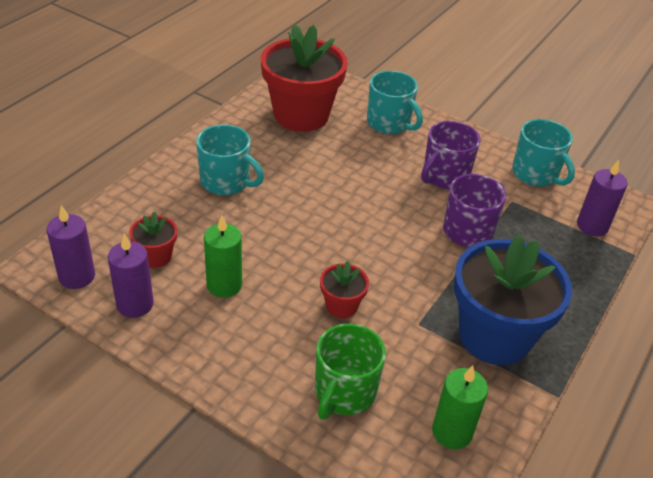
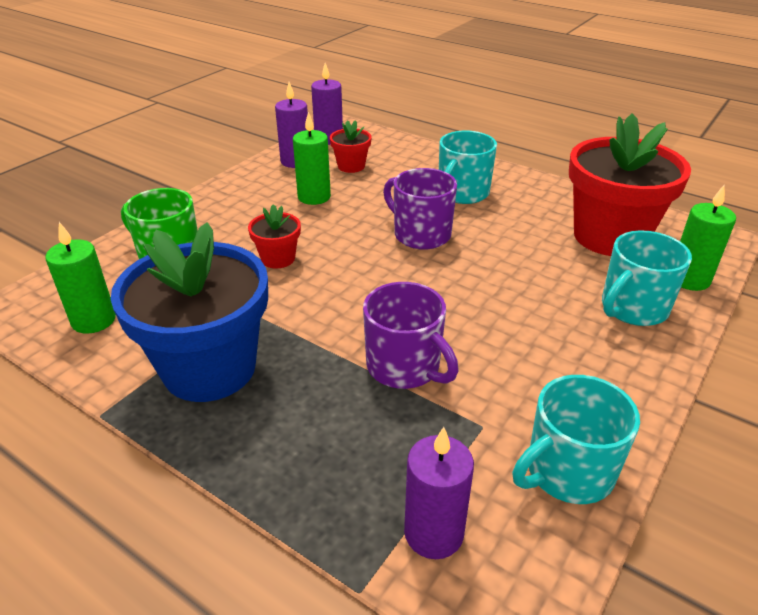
camera: 95 degrees right, 5 degrees down
(354, 94) = (689, 279): none -> green candle
(444, 176) = (523, 354): purple mug -> purple mug (421, 234)

